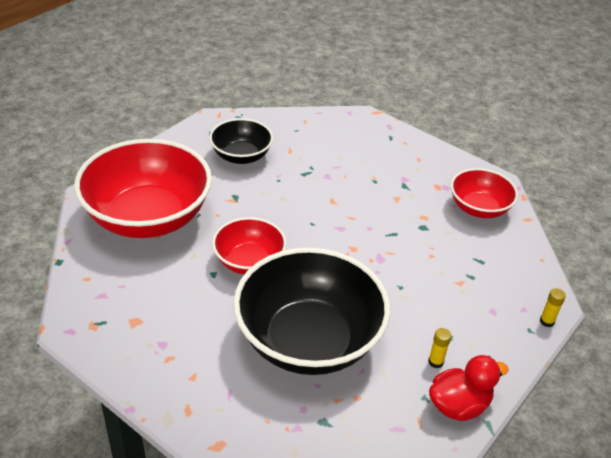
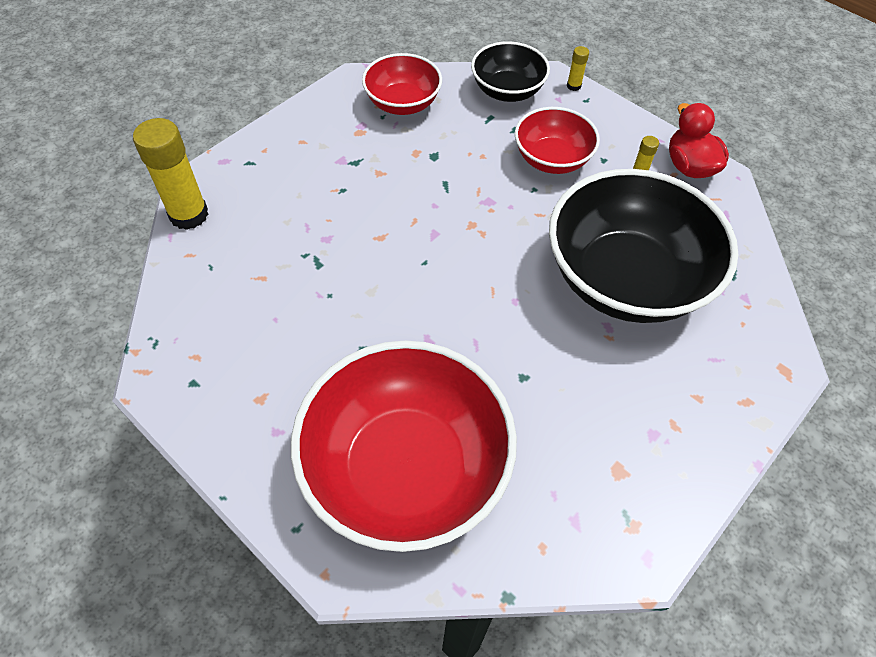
camera: 85 degrees left, 15 degrees up
(241, 156) = (265, 340): black bowl -> black bowl (507, 91)
(249, 262) = (499, 335): red bowl -> red bowl (552, 159)
(337, 117) = (189, 215): none -> yellow glue stick

